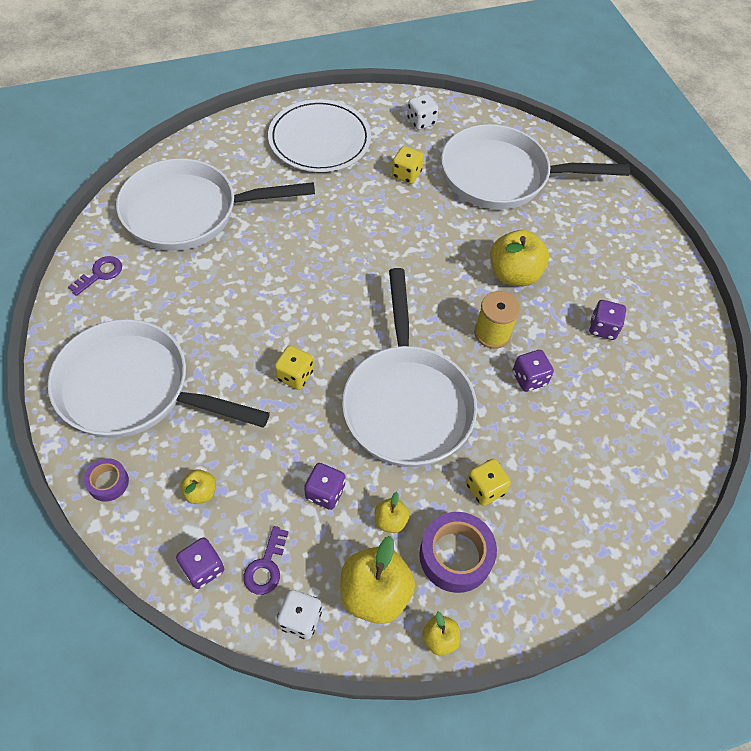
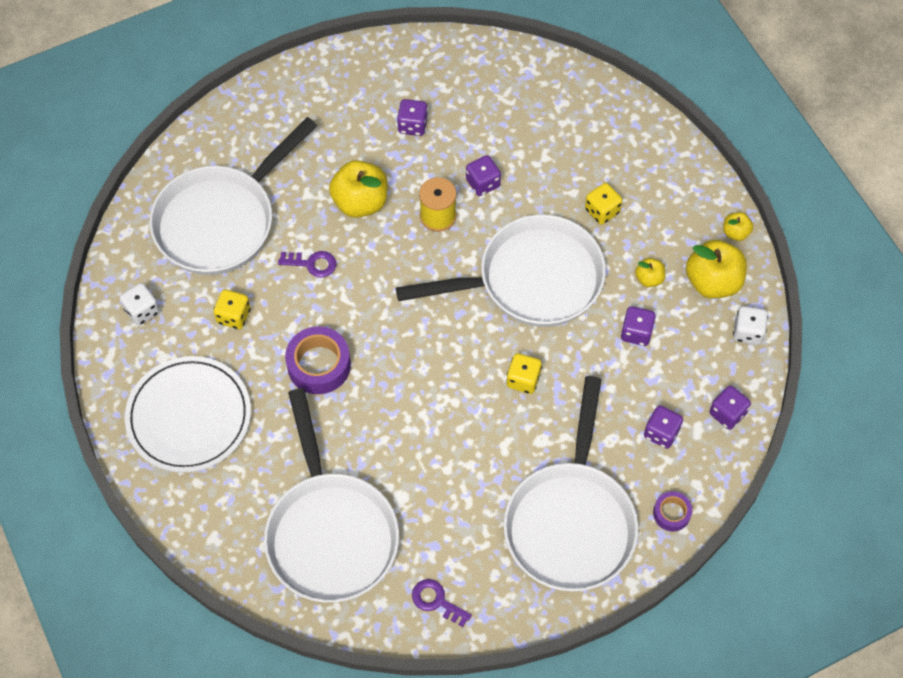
camera: 95 degrees left, 5 degrees up
(200, 492) = (661, 433): yellow apple -> purple dice
(266, 566) = (713, 366): purple key -> purple key (312, 264)
(455, 556) = (667, 228): purple tape -> purple tape (319, 365)
(502, 176) = (221, 220): white pan -> white pan turned 45 degrees clockwise

